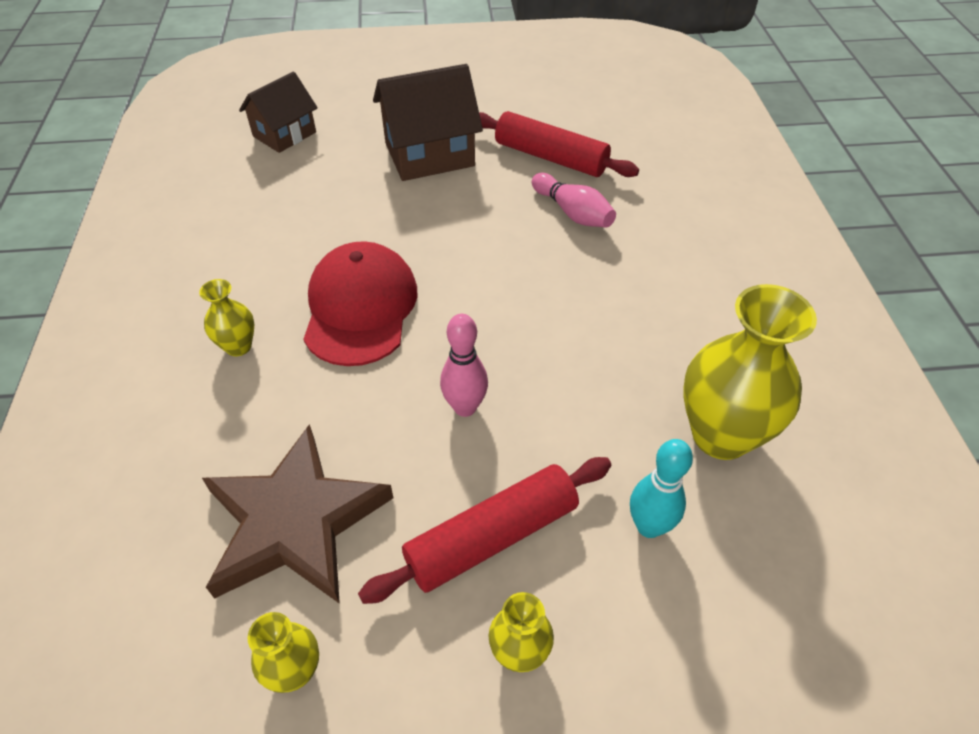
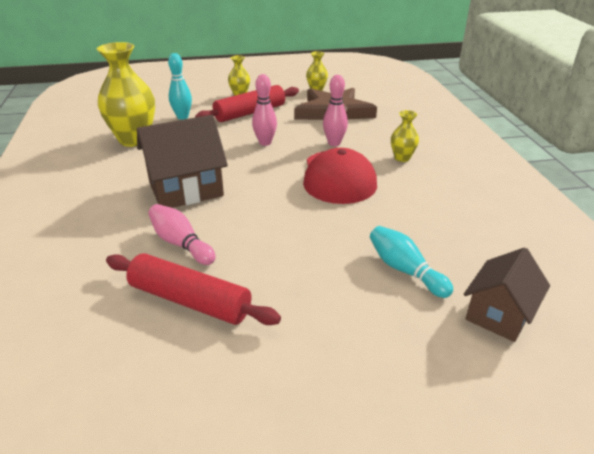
camera: 175 degrees right, 15 degrees down
(336, 397) = (334, 143): none -> pink bowling pin
(342, 173) = (405, 270): none -> turquoise bowling pin
(429, 155) = (323, 296): brown house -> brown house (186, 189)

